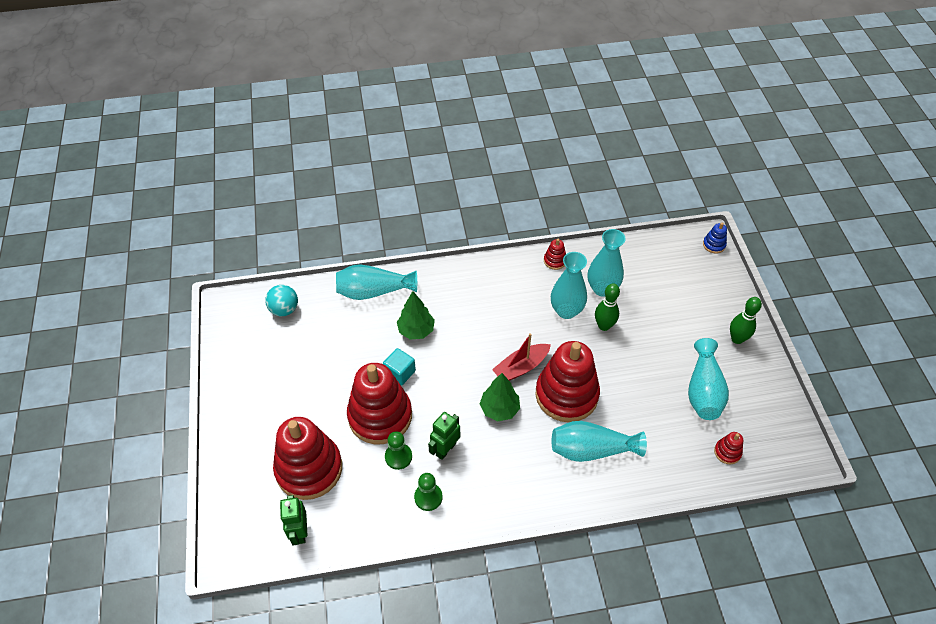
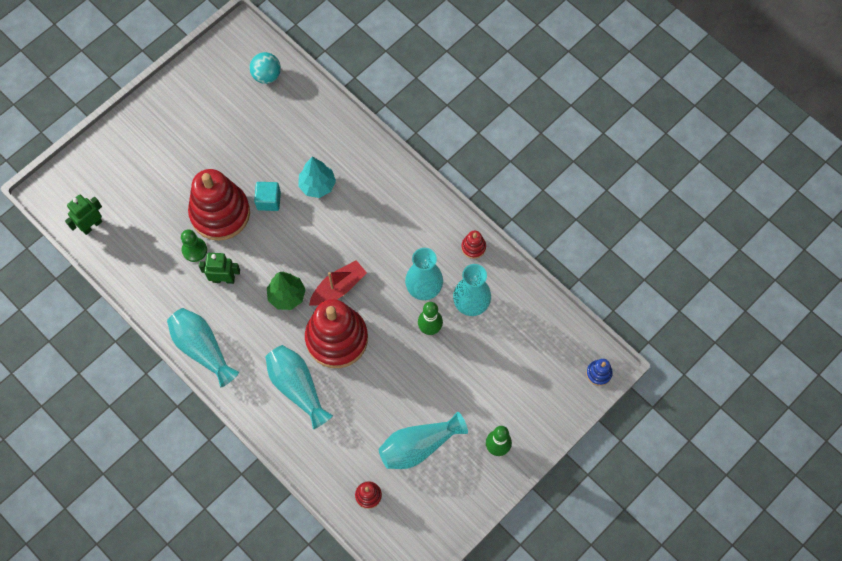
camera: 55 degrees right, 15 degrees up
(309, 469) = (143, 196): red stacking toy -> none
(374, 291) = (333, 127): turquoise vase -> turquoise vase (202, 349)
(416, 330) = (317, 185): green tree -> turquoise tree
(428, 497) = (175, 293): green pawn -> none
(521, 367) = (338, 288): red boat -> red boat turned 120 degrees clockwise

